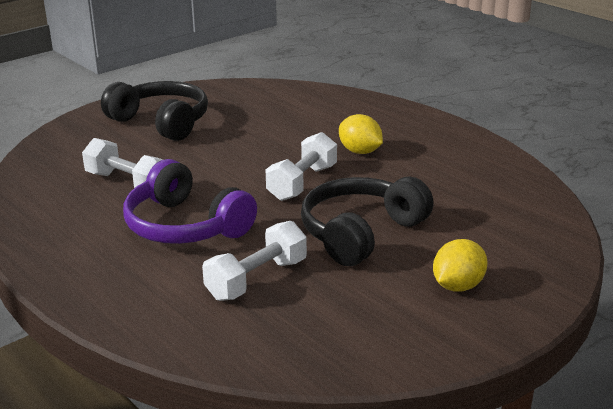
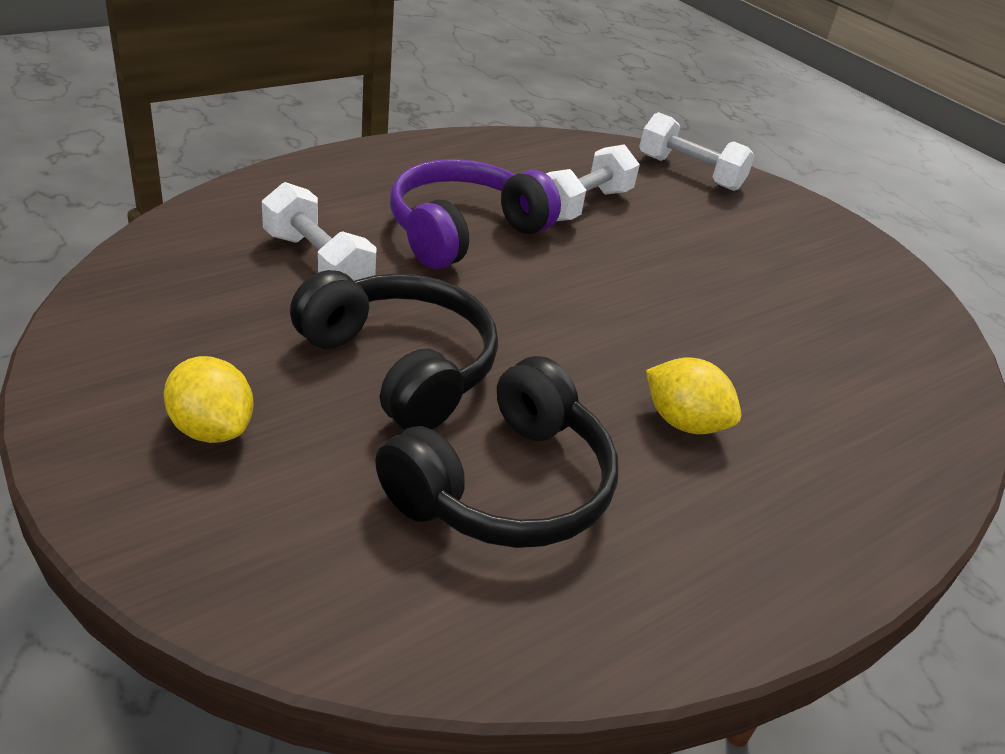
camera: 90 degrees right, 10 degrees up
(161, 122) = (773, 245): black headphones -> black headphones (504, 485)
(302, 183) = (569, 339): white dumbbell -> white dumbbell (689, 172)
(360, 151) = (684, 422): yellow lemon -> yellow lemon turned 75 degrees clockwise

